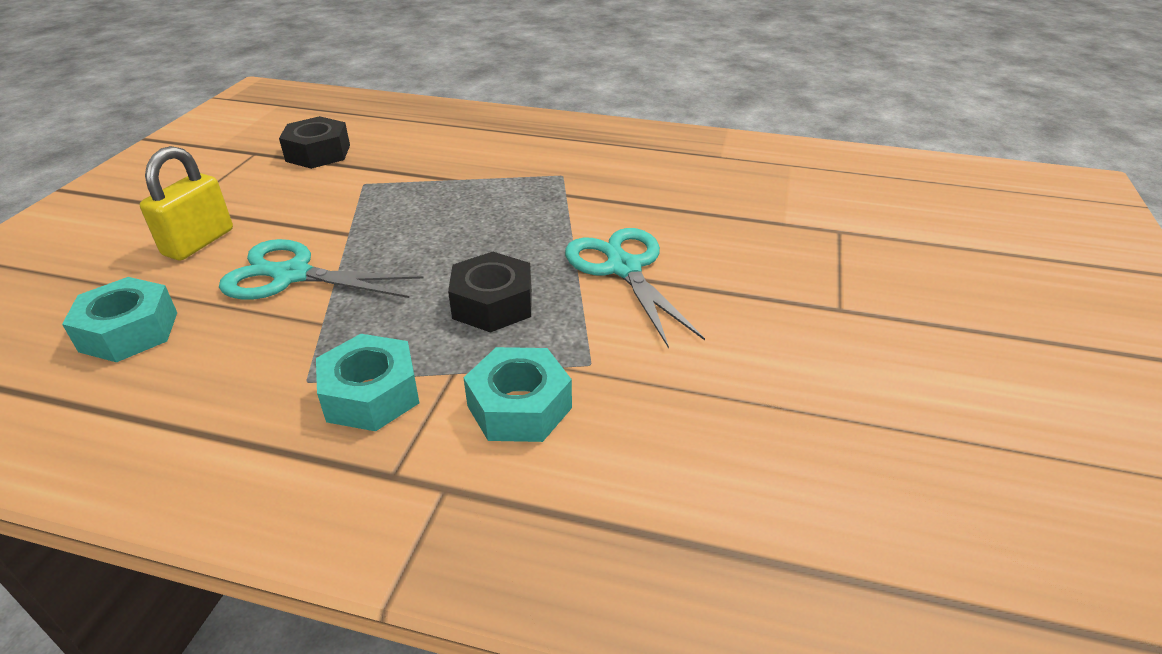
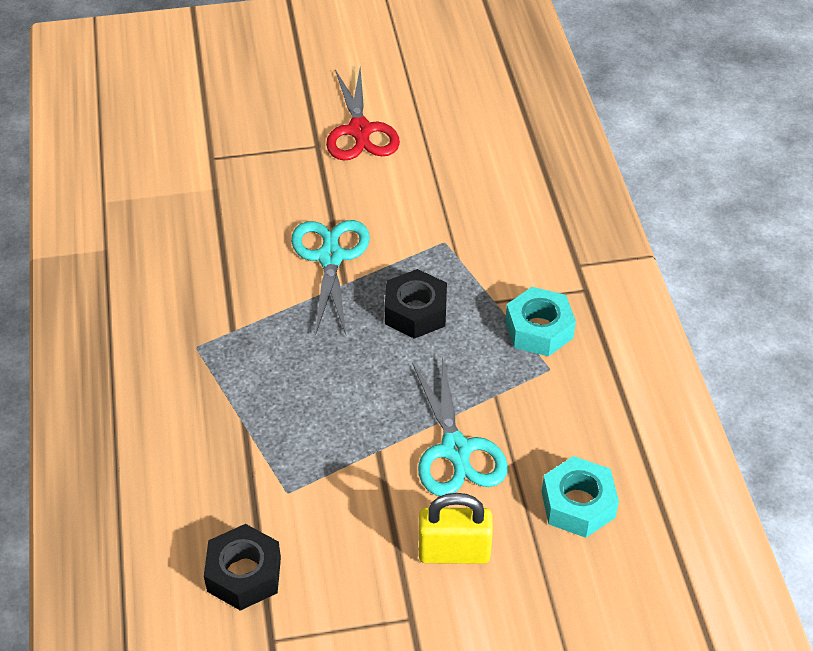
camera: 115 degrees left, 10 degrees up
(519, 407) = (502, 259): turquoise nut -> none
(623, 268) = (330, 258): turquoise scissors -> turquoise scissors turned 135 degrees clockwise
(863, 354) = (360, 130): none -> red scissors

